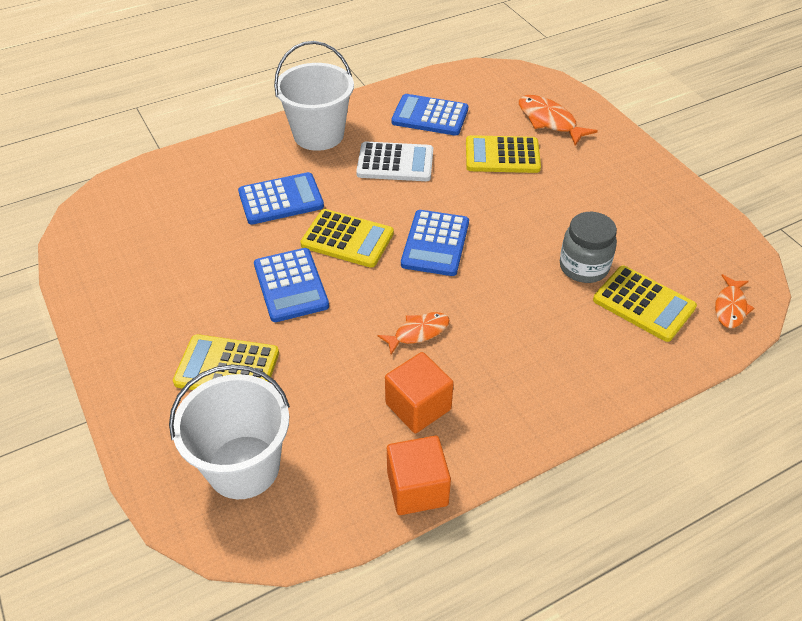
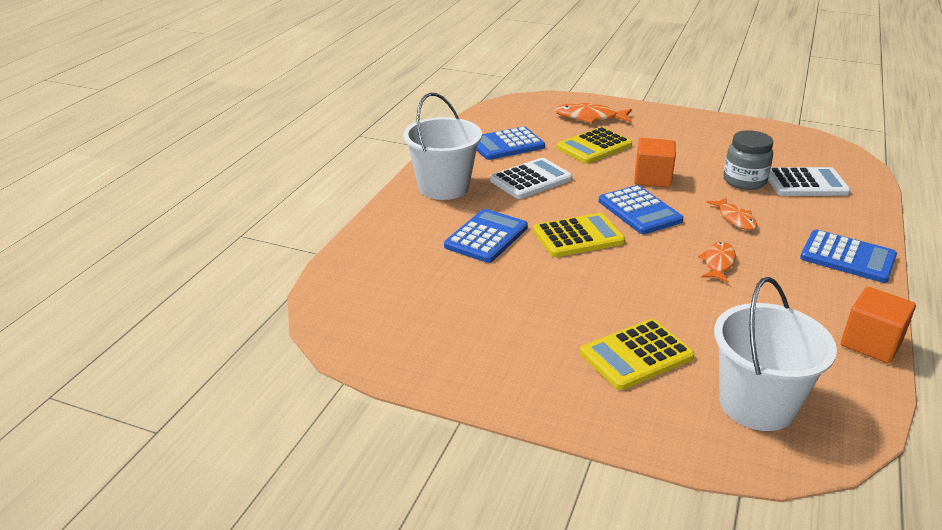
camera: 40 degrees left, 15 degrees down
(290, 285) = (589, 282): blue calculator -> blue calculator (847, 257)
(418, 406) = (791, 301): orange cube -> orange cube (652, 178)
(643, 304) = (805, 183): yellow calculator -> white calculator
(730, 307) = (846, 164): orange fish -> orange fish (735, 219)

